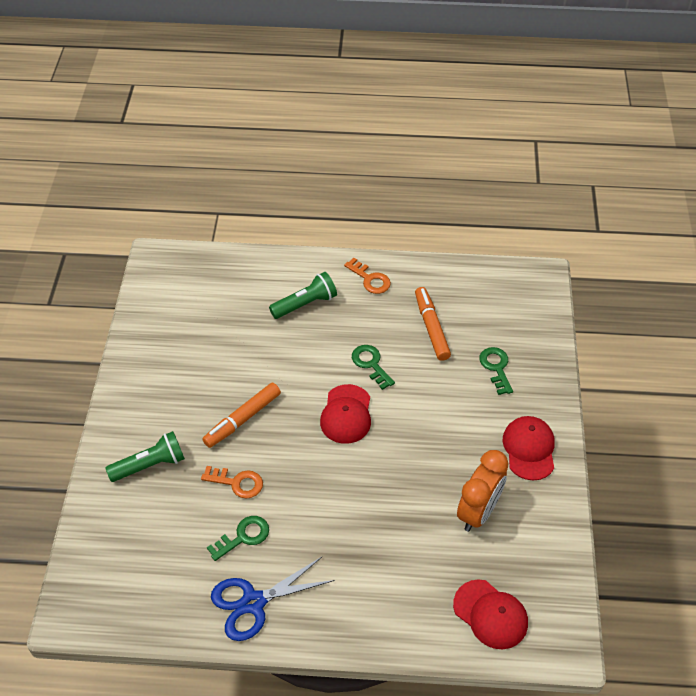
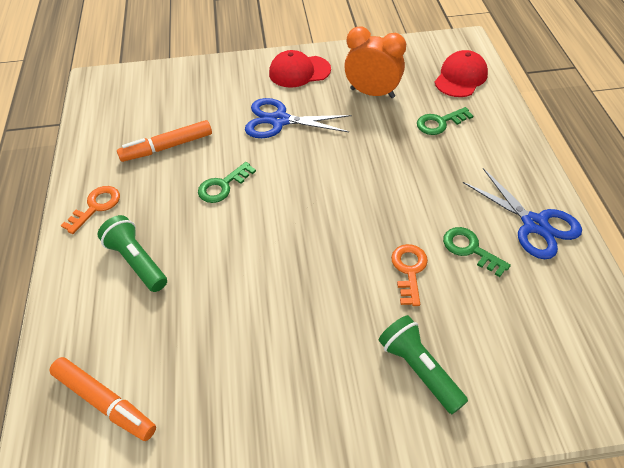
camera: 100 degrees left, 0 degrees up
(242, 419) = (323, 286): orange marker -> orange marker (105, 402)
(346, 414) = (293, 194): red cap -> none
(450, 418) = (279, 120): none -> blue scissors
(496, 368) = (214, 98): green key -> green key (440, 123)

